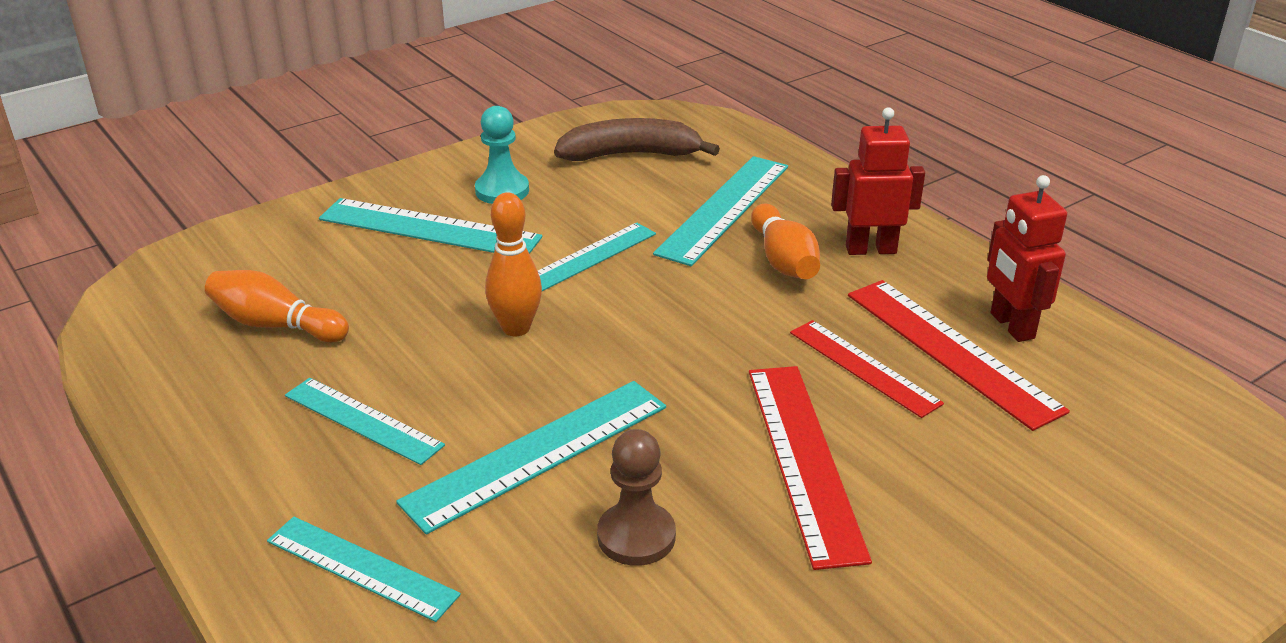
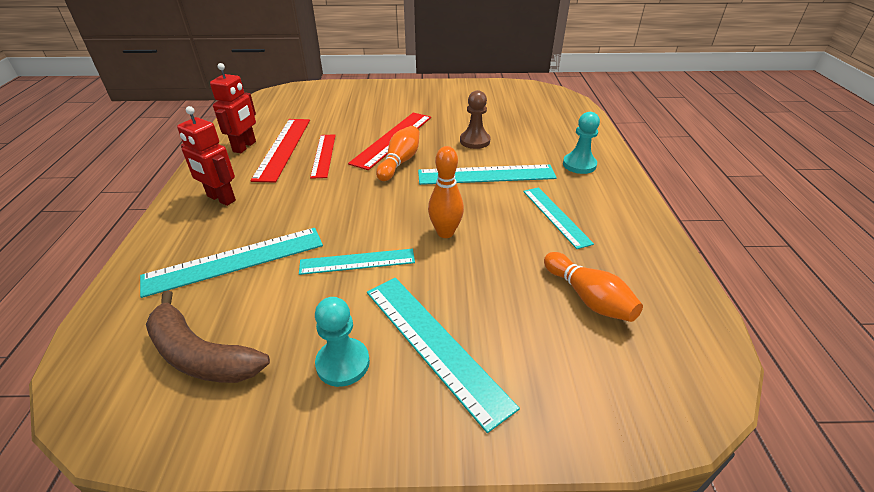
camera: 145 degrees left, 5 degrees up
(361, 568) = (579, 165): turquoise ruler -> turquoise pawn
(783, 260) = (268, 211): orange bowling pin -> orange bowling pin (400, 162)

